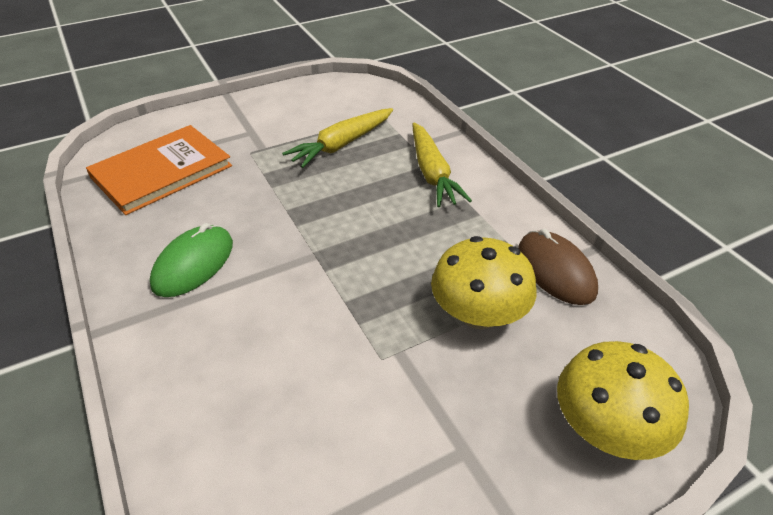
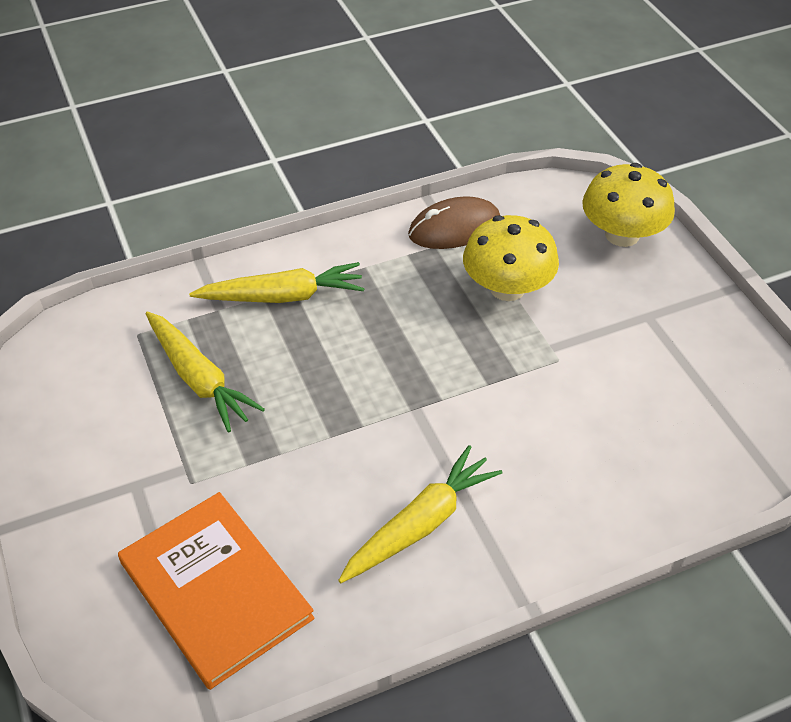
camera: 85 degrees left, 5 degrees up
(193, 264) = (420, 524): green mouse -> yellow carrot

